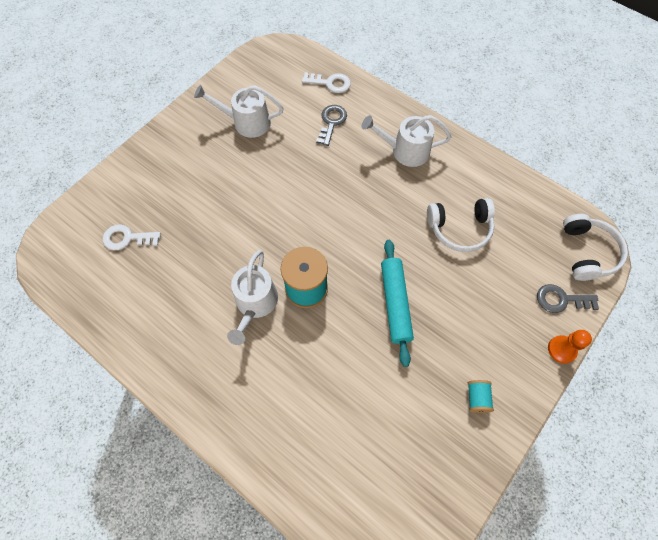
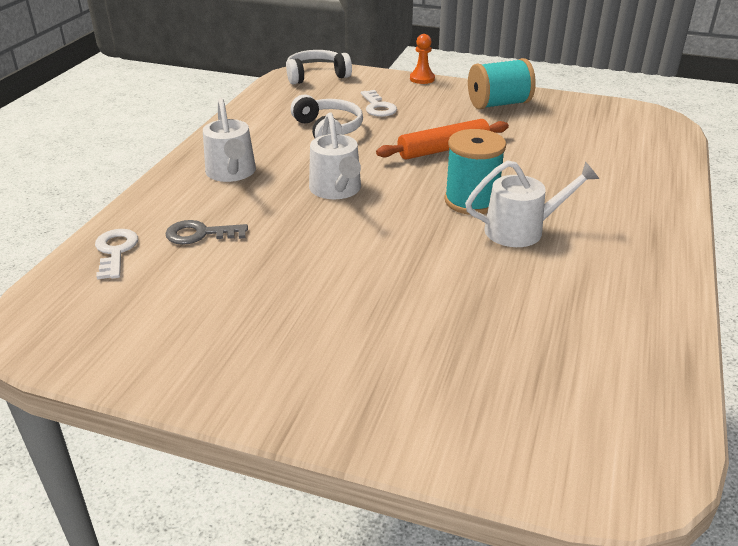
camera: 110 degrees left, 30 degrees down
(127, 238) = (529, 377): white key -> white key (378, 107)
(247, 122) = (227, 315): white watering can -> white watering can (336, 190)
(395, 303) = (443, 149): turquoise rolling pin -> orange rolling pin
(477, 398) = (498, 104): turquoise spool -> turquoise spool, size x2.06
(561, 299) = (374, 82): grey key -> none

